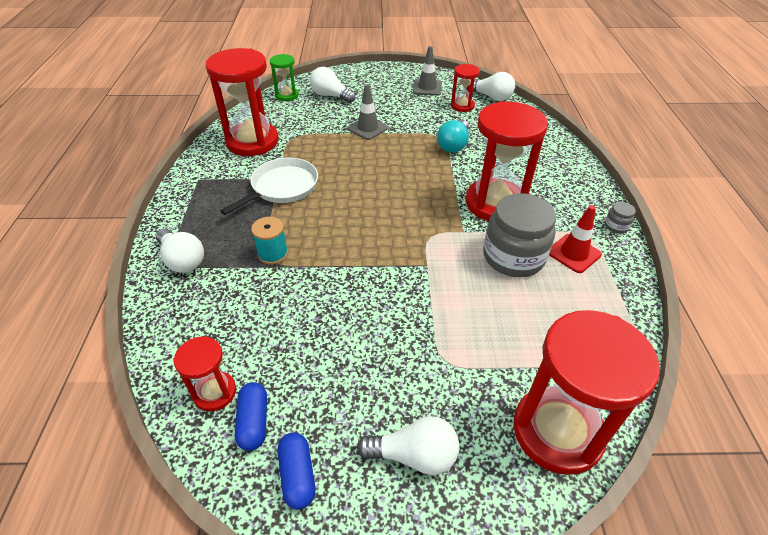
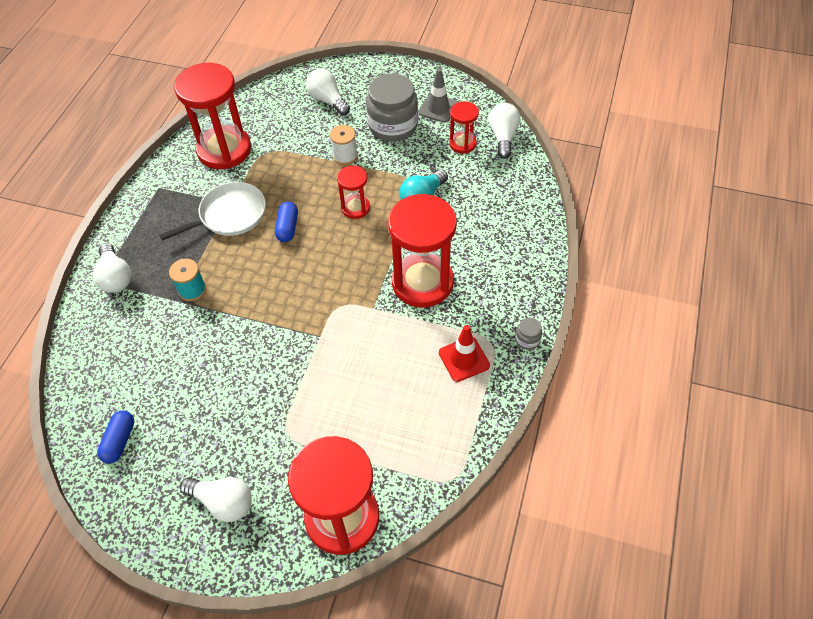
camera: 20 degrees right, 10 degrees up
(214, 392) = (100, 408): red hourglass -> red hourglass (355, 208)
(287, 95) = (283, 91): green hourglass -> none
(297, 475) = (134, 491): blue capsule -> blue capsule (287, 227)
(367, 128) = (345, 156): grey traffic cone -> white spool
(491, 97) = (503, 137): white light bulb -> white light bulb turned 135 degrees counterclockwise
(513, 257) = (404, 348): grey jar -> grey jar (393, 126)

